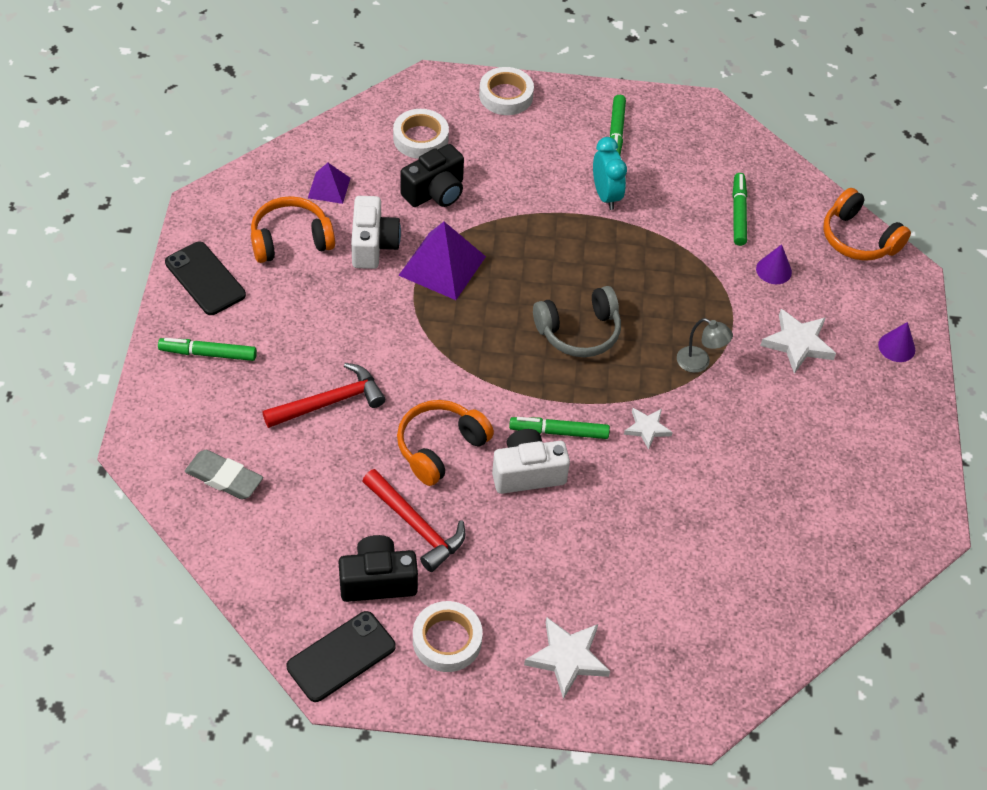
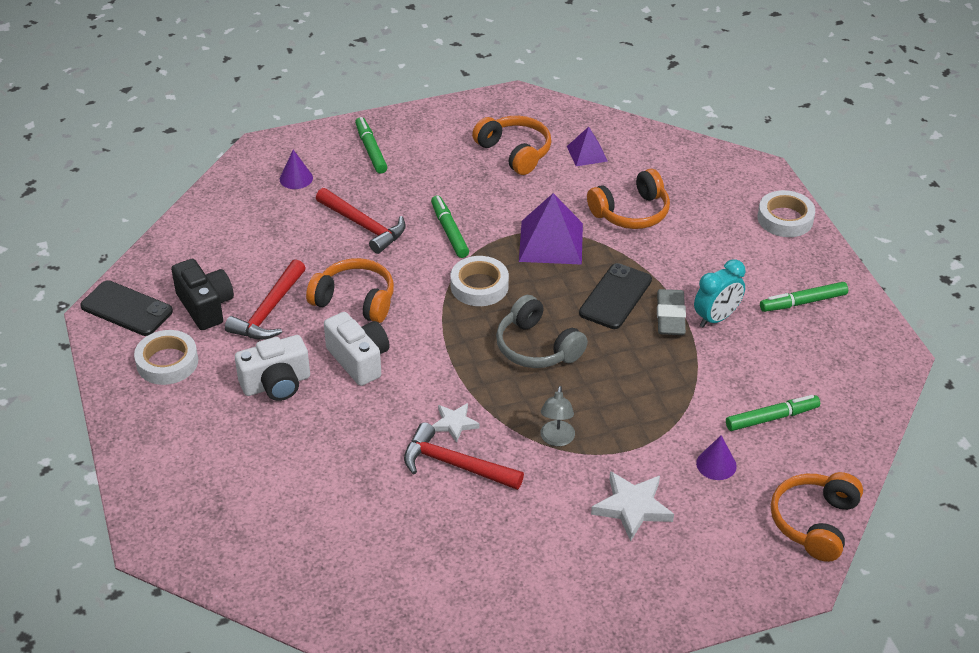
camera: 70 degrees right, 10 degrees down
(205, 279) = (442, 124): black phone -> black phone (615, 297)
(224, 478) = (259, 197): grey eraser -> grey eraser (670, 316)
(373, 245) = (543, 197): white camera -> white camera (276, 384)
(420, 138) = (686, 185): white tape -> white tape (479, 286)
(435, 192) = (631, 212): black camera -> orange headphones
(559, 432) = (415, 367): green marker -> green marker (449, 231)
(567, 658) = (181, 440): white star -> none
(698, 446) = (455, 465): none -> red hammer
(896, 347) = (685, 591): purple cone -> purple cone (296, 178)

